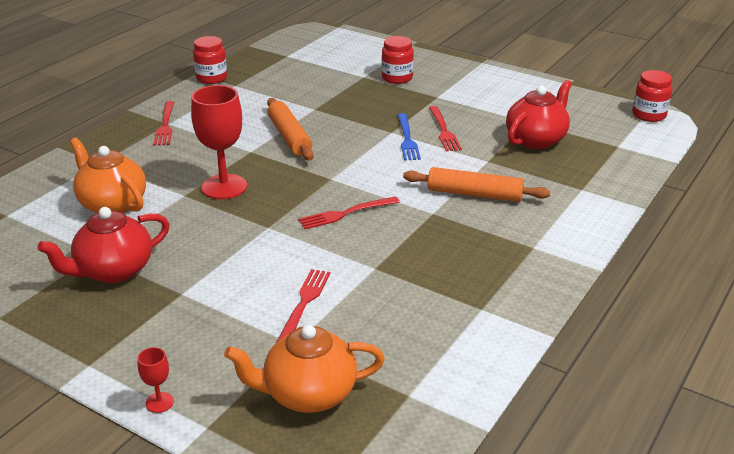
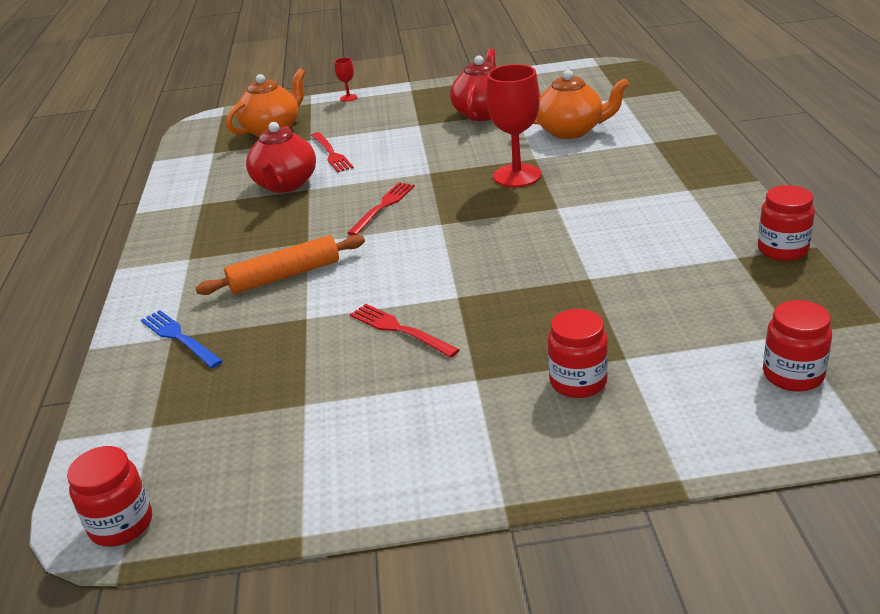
camera: 145 degrees right, 0 degrees up
(165, 126) = (684, 186): red fork -> none
(289, 137) = (551, 236): orange rolling pin -> none
(317, 47) = (793, 375): none -> red jar
(407, 139) = (426, 297): blue fork -> blue fork (178, 337)
(536, 139) = (271, 378): red teapot -> red teapot (285, 185)

